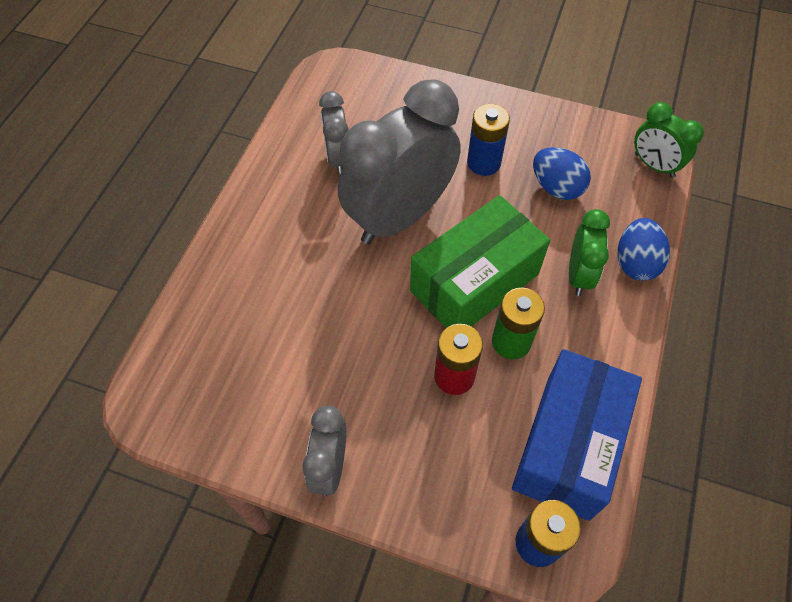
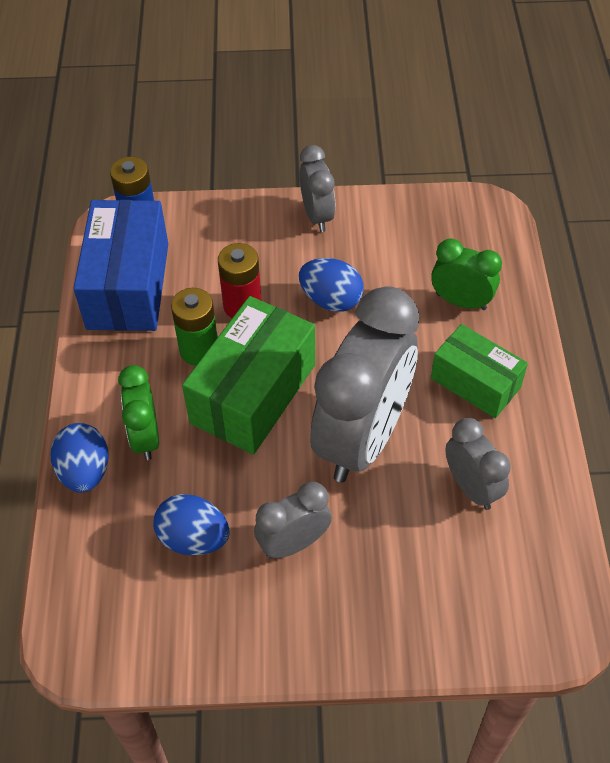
camera: 160 degrees right, 5 degrees down
(284, 230) = (475, 383): none -> green box
(365, 352) = (331, 300): none -> blue egg
(483, 163) = (293, 543): blue battery -> grey clock
(654, 165) = (73, 617): green clock -> green clock (461, 301)

